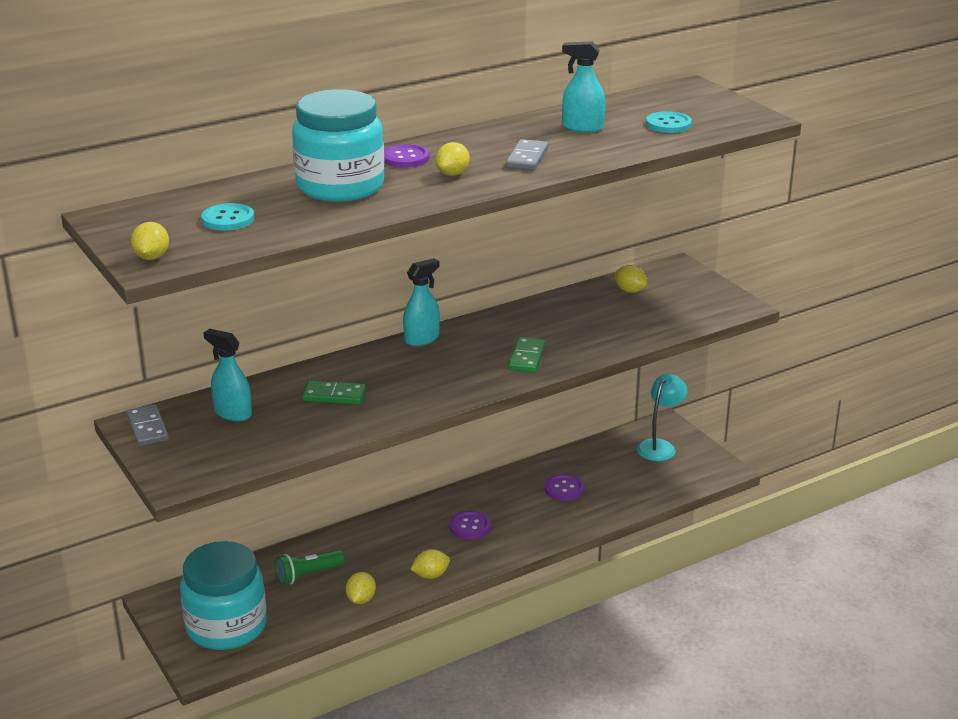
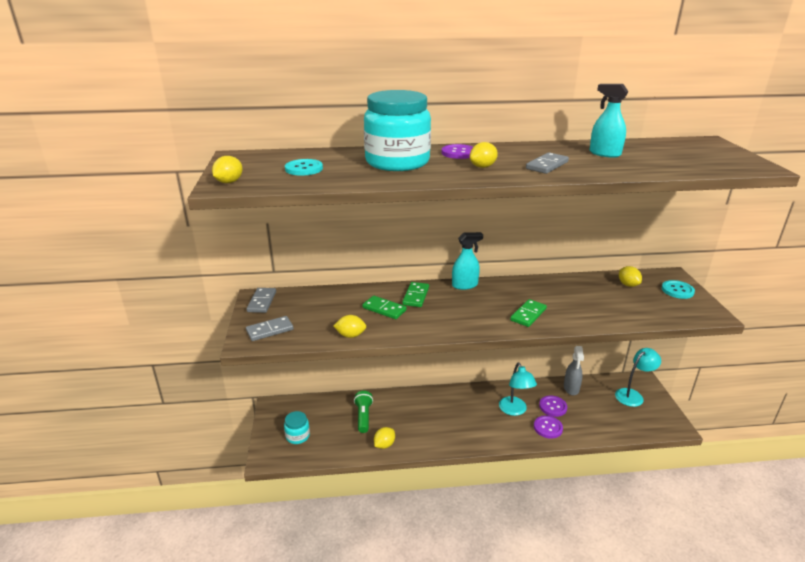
camera: 25 degrees right, 0 degrees up
(195, 460) = (270, 330): none -> grey domino
(226, 626) = (297, 436): turquoise jar -> turquoise jar, size x0.47
(232, 413) = (316, 305): turquoise spray bottle -> none
(308, 575) = (363, 417): green flashlight -> green flashlight turned 90 degrees clockwise
(365, 368) = (415, 296): none -> green domino
(431, 575) = (436, 442): yellow lemon -> yellow lemon (350, 335)
(470, 526) = (478, 415): purple button -> purple button (548, 428)
(516, 507) = (514, 410): none -> turquoise lamp
(578, 459) = (571, 388): none -> grey spray bottle
(668, 124) = (677, 161): turquoise button -> turquoise button (677, 290)

